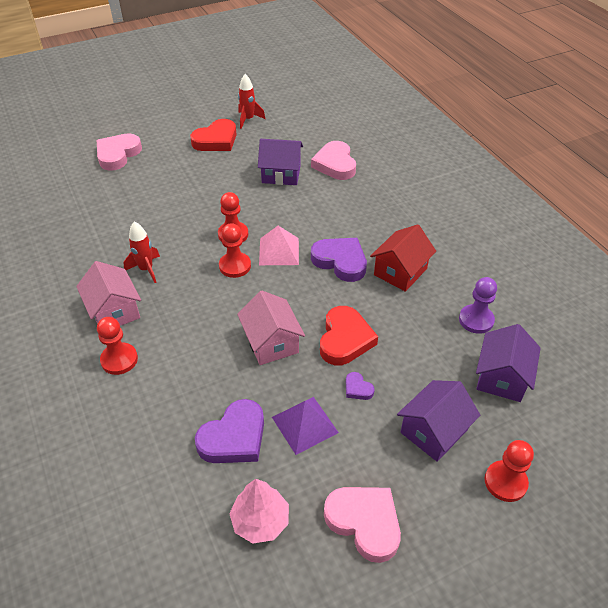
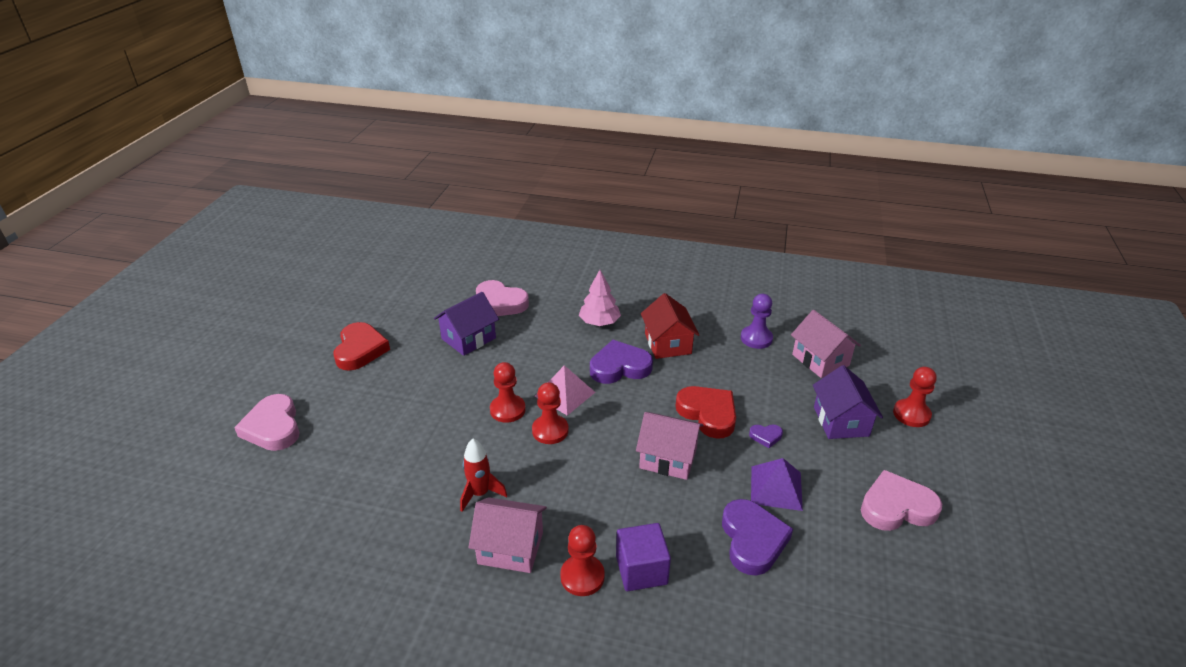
camera: 50 degrees left, 10 degrees down
(150, 387) = (641, 570): none -> purple cube
(248, 119) = (362, 315): red rocket -> none
(260, 520) = (852, 569): pink tree -> pink tree (599, 322)
(501, 377) = (820, 360): purple house -> pink house

